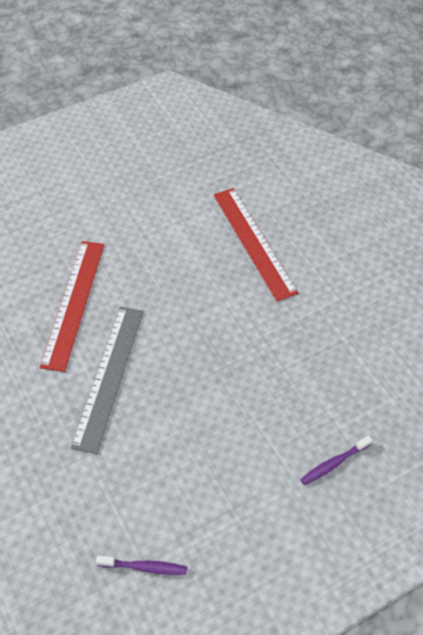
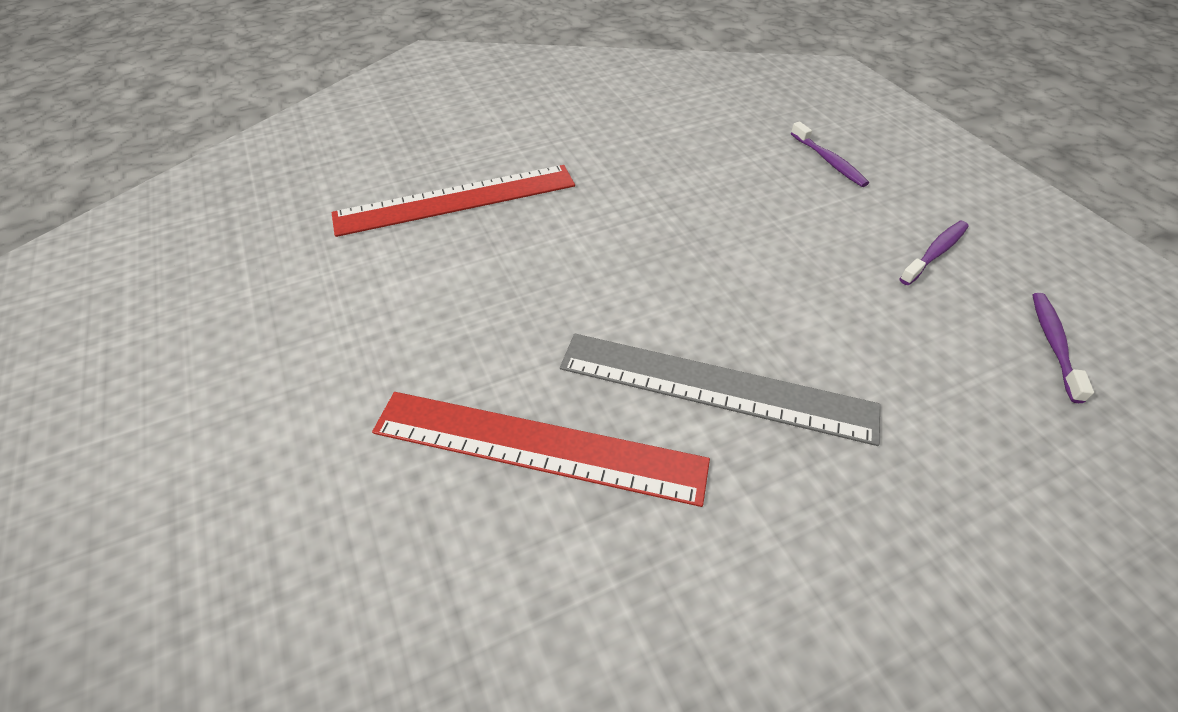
camera: 85 degrees left, 5 degrees down
(229, 516) = (935, 253): none -> purple toothbrush

